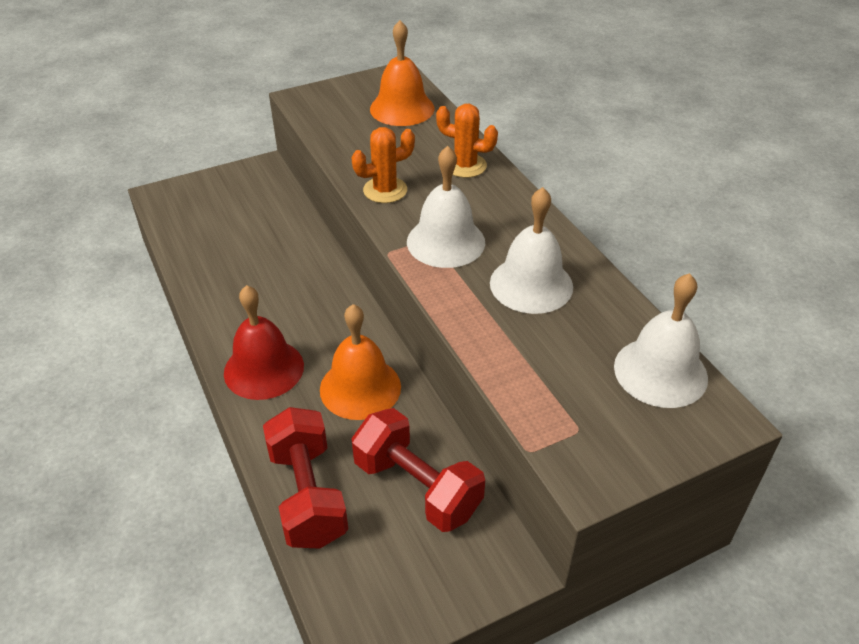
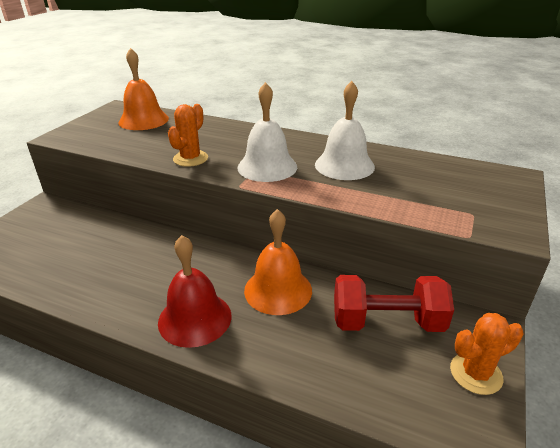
camera: 40 degrees left, 10 degrees down
(308, 495) = (330, 375): red dumbbell -> none
(465, 166) = (224, 131): orange cactus -> orange cactus (476, 373)
(660, 372) = (461, 172): white bell -> none

